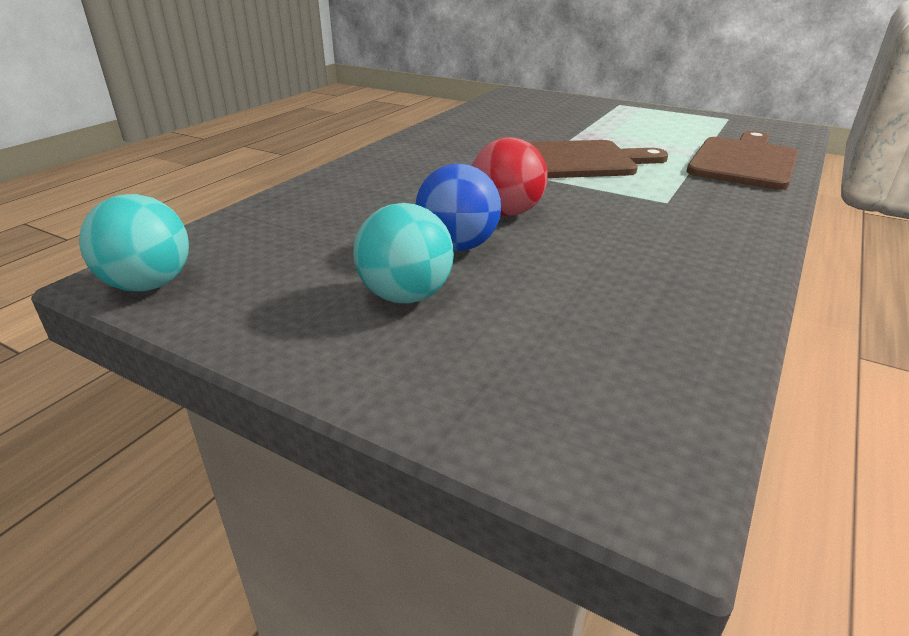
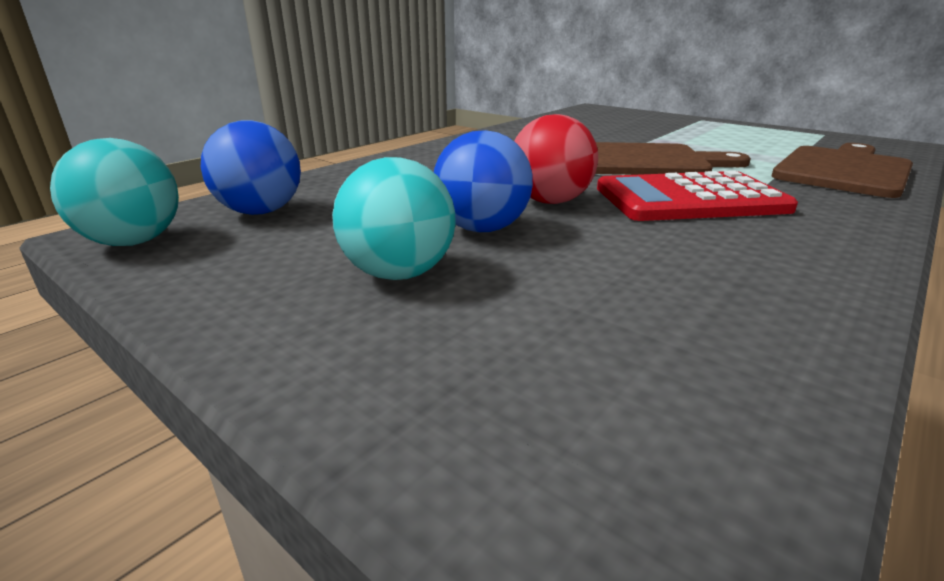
camera: 10 degrees right, 5 degrees down
(248, 243) = (260, 212): none -> blue ball
(623, 202) = (690, 199): none -> red calculator

